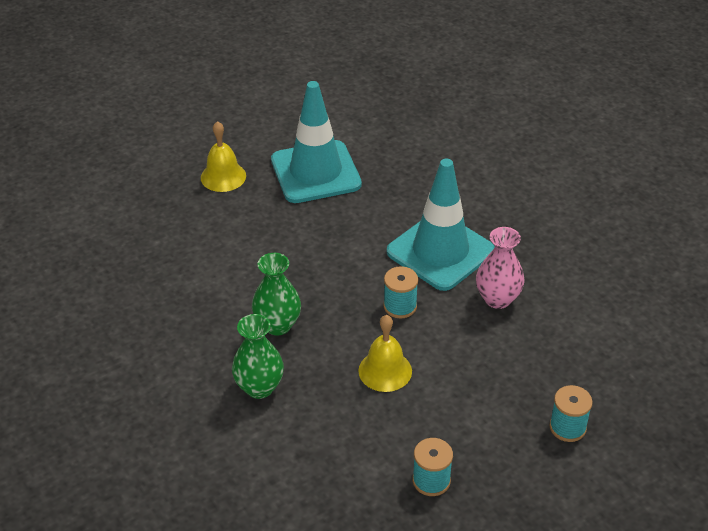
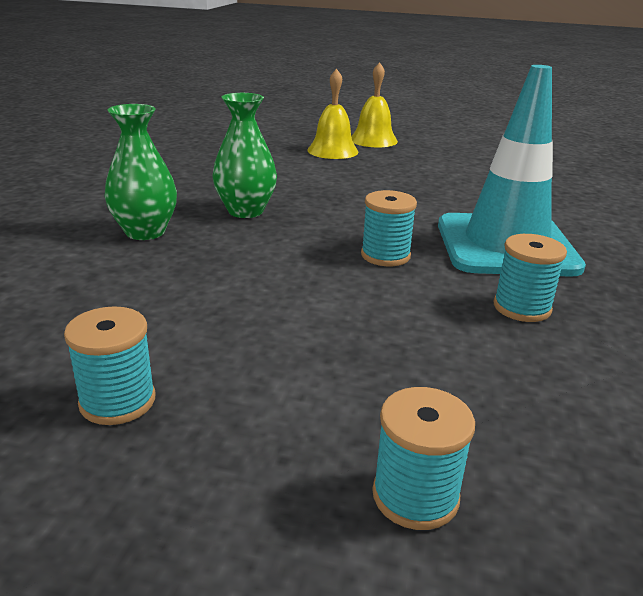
camera: 45 degrees right, 15 degrees down
(315, 172) = (458, 163): turquoise traffic cone -> none
(385, 370) = (275, 285): yellow bell -> yellow bell (332, 151)
(497, 299) = (522, 307): pink vase -> turquoise spool

